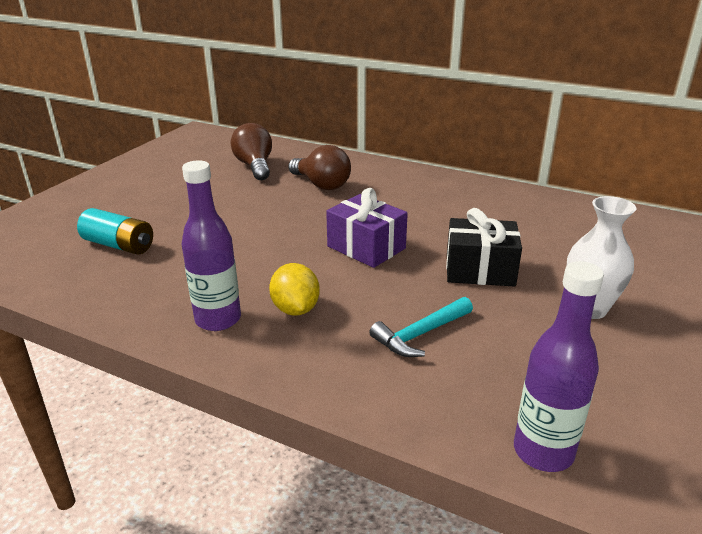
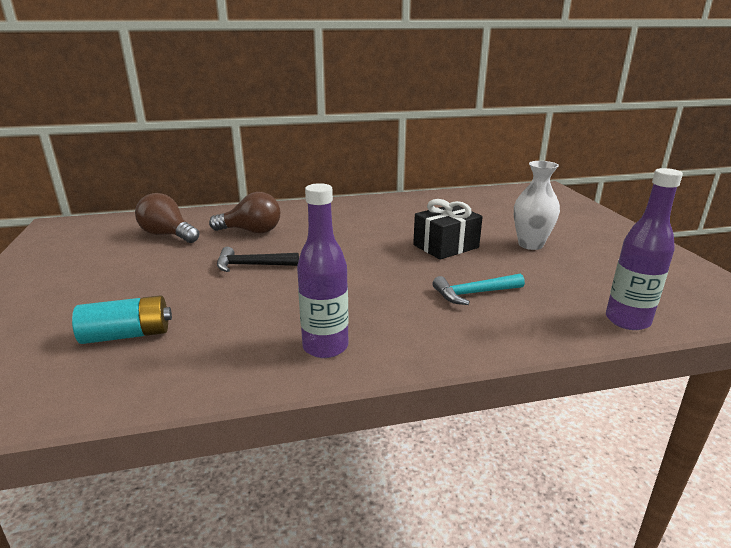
camera: 40 degrees left, 5 degrees down
(274, 219) = (252, 265): none -> black hammer
(295, 309) = (372, 314): yellow lemon -> none
(366, 247) = (355, 259): purple gift -> none
(420, 334) = (474, 293): turquoise hammer -> turquoise hammer turned 60 degrees clockwise

